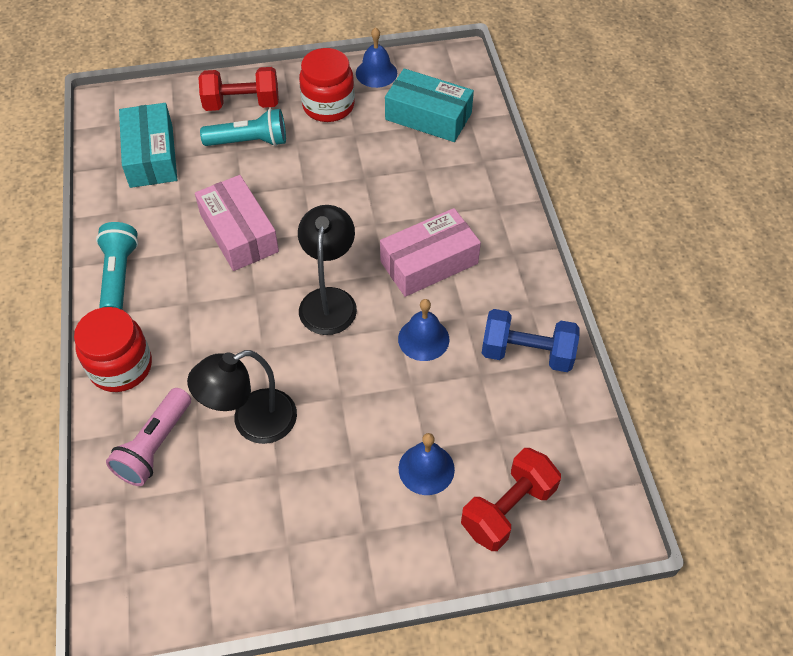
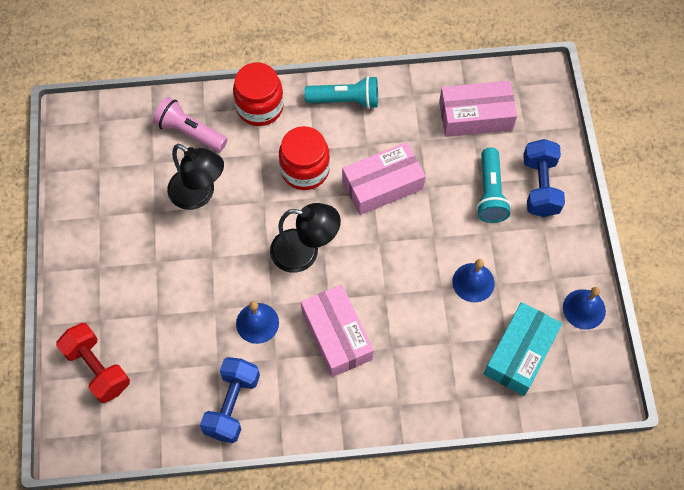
camera: 95 degrees right, 10 degrees up
(151, 156) = (475, 116): turquoise box -> pink box
(242, 104) = (540, 186): red dumbbell -> blue dumbbell
(252, 422) = (199, 195): black lamp -> black lamp turned 150 degrees clockwise
(328, 106) = (536, 262): red jar -> red jar (305, 170)
(426, 469) = (140, 313): blue bell -> blue bell (473, 282)

